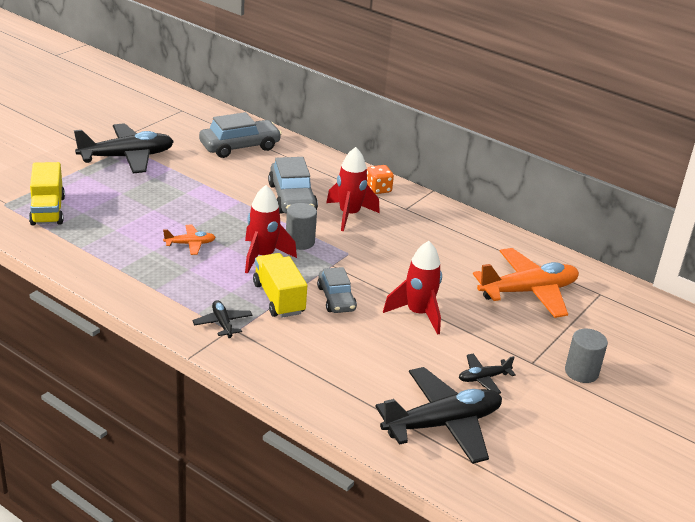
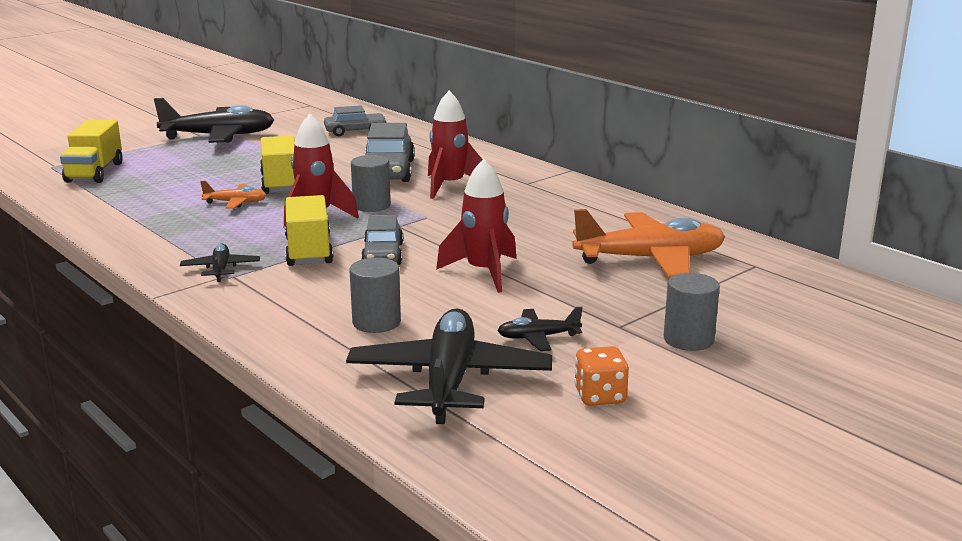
camera: 15 degrees right, 10 degrees down
(214, 218) = (281, 183): none -> yellow truck
(240, 146) = (355, 131): grey car -> grey car, size x0.65
(367, 372) = (376, 322): none -> grey cylinder
(378, 189) = (501, 167): orange dice -> orange dice (600, 396)
(442, 424) = (449, 380): black plane -> black plane turned 75 degrees counterclockwise

